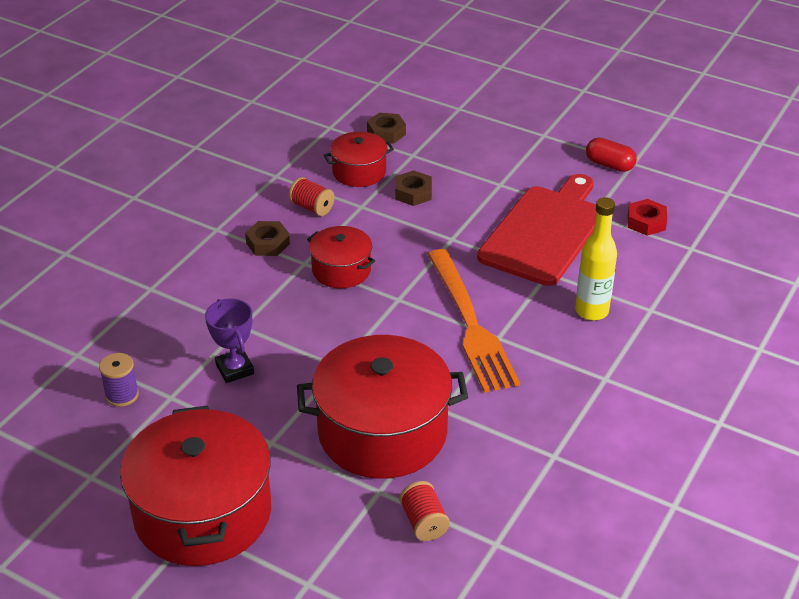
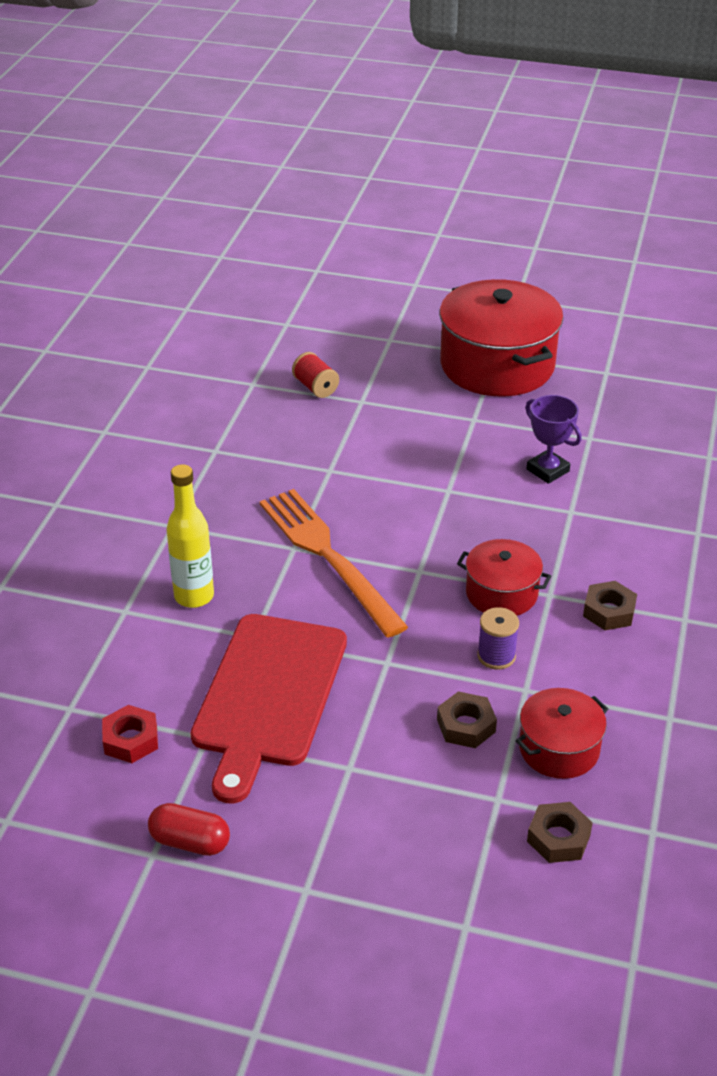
camera: 165 degrees right, 0 degrees up
(122, 395) = (634, 432): purple spool -> purple spool (496, 656)
(312, 207) = (588, 674): red spool -> none
(382, 432) = (378, 443): red pot -> none

